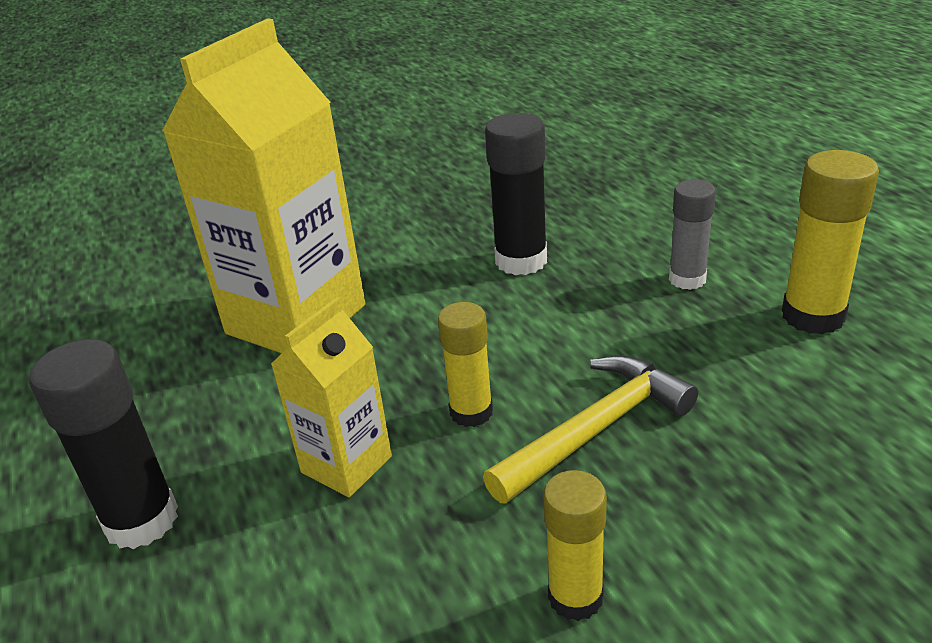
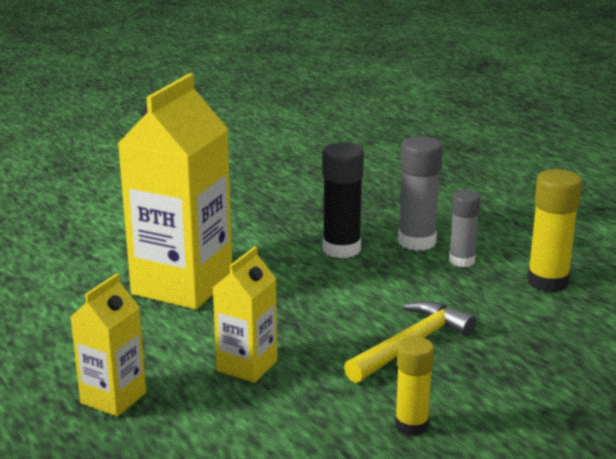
camera: 10 degrees left, 10 degrees down
(141, 520) = (113, 398): black glue stick -> yellow carton
(471, 412) = (325, 337): yellow glue stick -> none
(626, 248) = (417, 242): none -> grey glue stick

